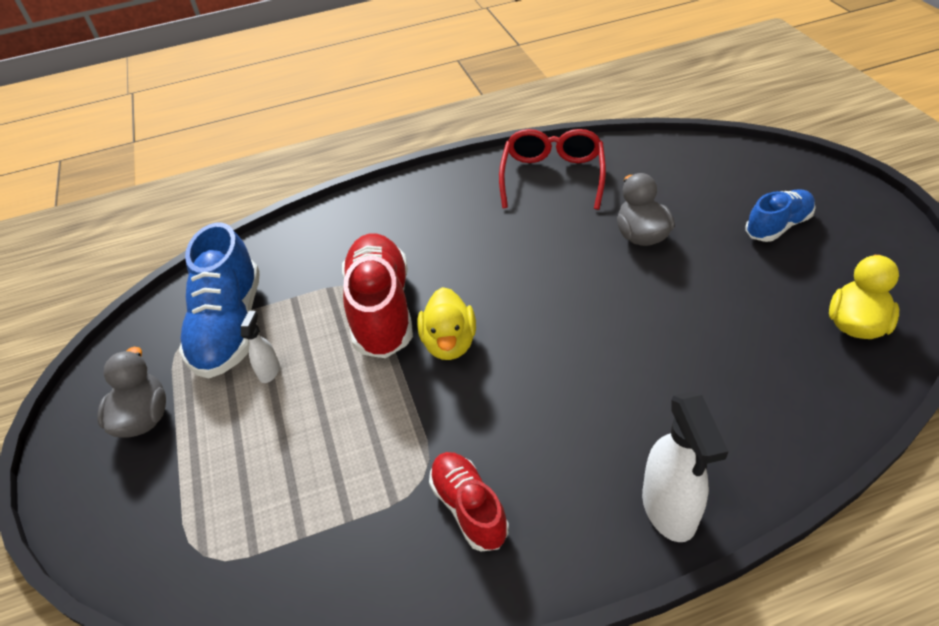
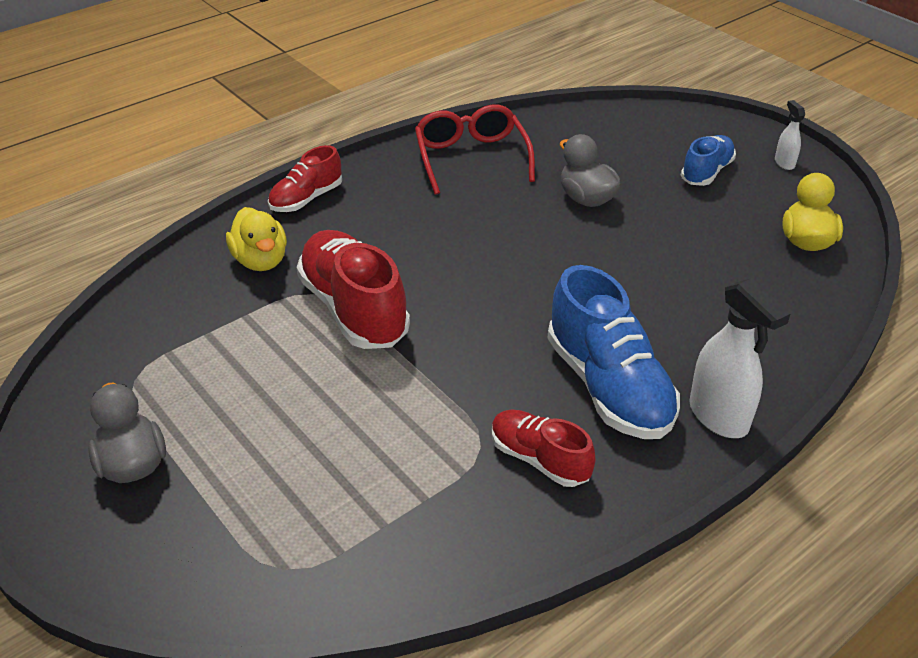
camera: 25 degrees left, 5 degrees down
(230, 326) = (185, 357): blue shoe -> blue shoe (608, 386)
(269, 371) = (259, 389): white spray bottle -> white spray bottle (784, 163)
(394, 195) = (306, 199): none -> red shoe
(449, 343) = (444, 325): yellow duck -> yellow duck (261, 261)

